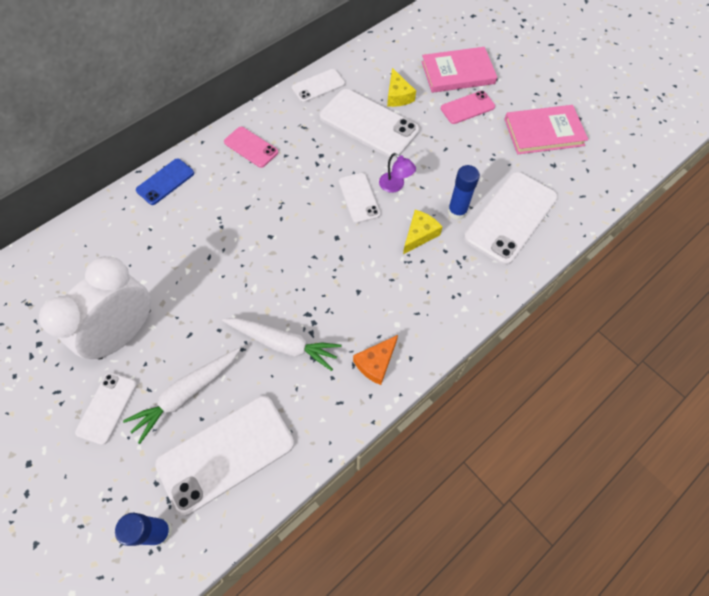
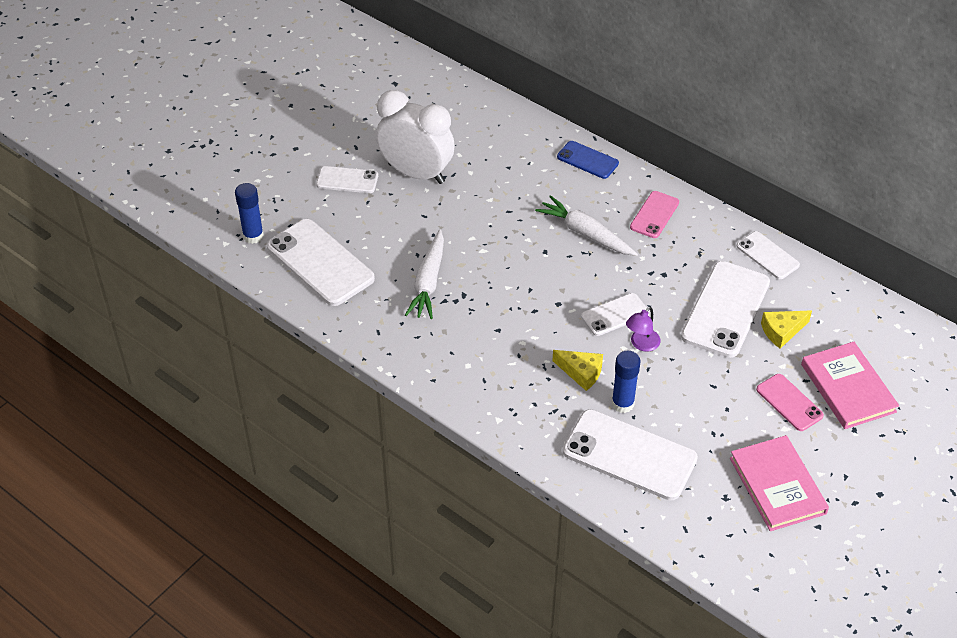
camera: 80 degrees right, 15 degrees down
(186, 394) = (367, 226): white carrot -> white carrot (586, 233)
(376, 363) = (422, 353): orange cheese -> none

